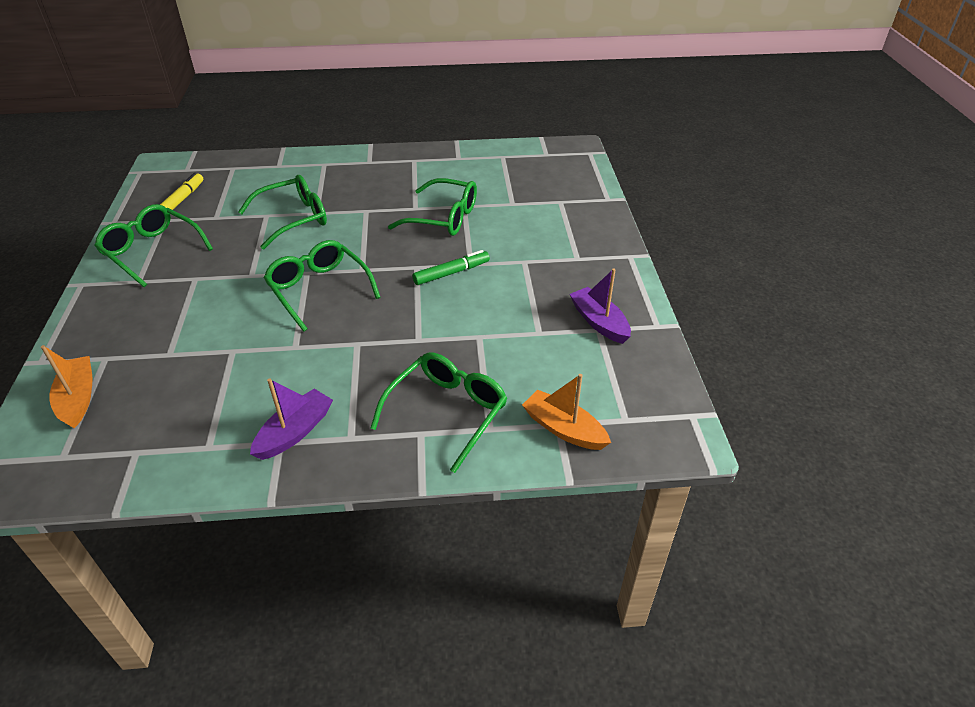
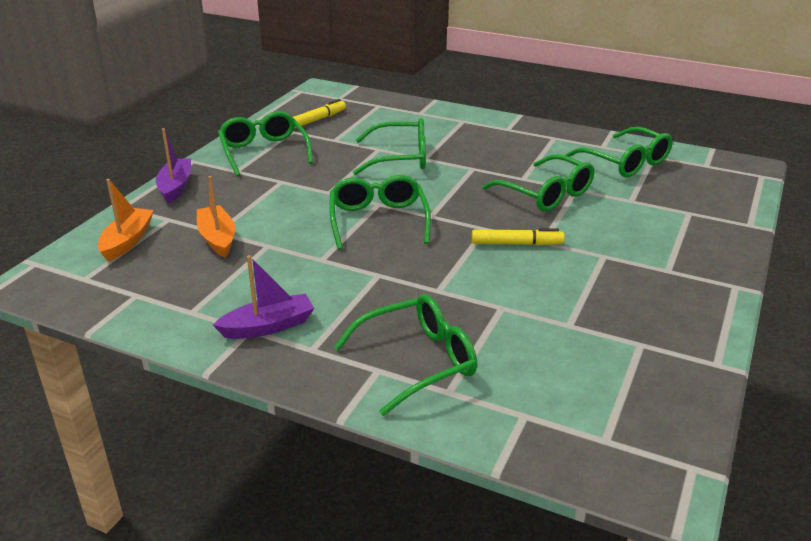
camera: 30 degrees right, 10 degrees down
(451, 273) = (516, 243): green marker -> yellow marker
(486, 169) = (626, 162): none -> green glasses
(564, 429) = (527, 422): orange boat -> orange boat (217, 238)
(599, 322) = (647, 337): purple boat -> purple boat (175, 187)

